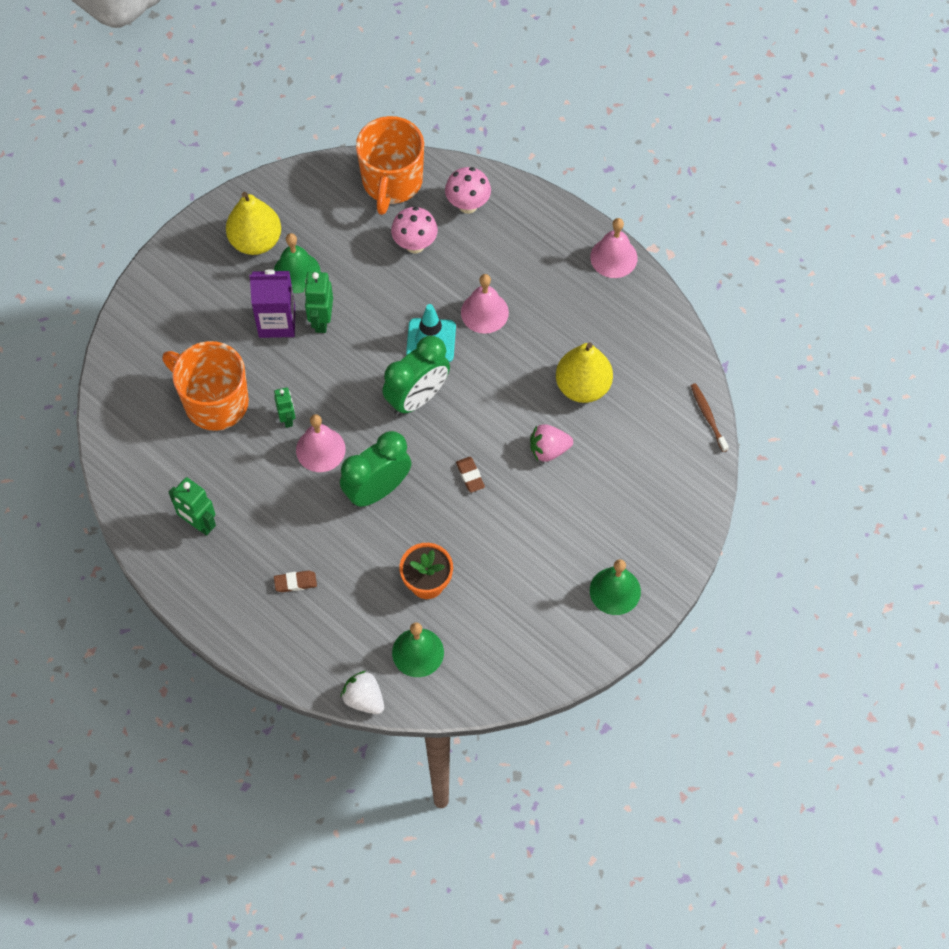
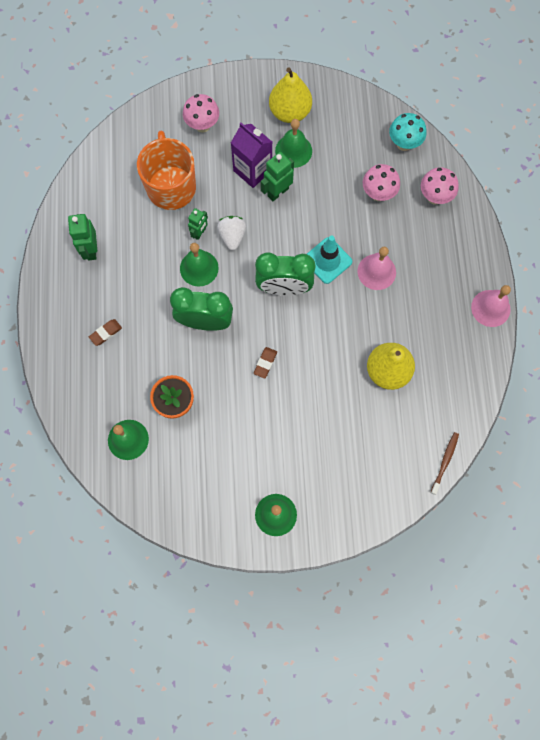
camera: 45 degrees right, 10 degrees up
(184, 322) = (202, 125): none -> pink mushroom
(295, 582) = (106, 333): brown eraser -> brown eraser turned 75 degrees counterclockwise
(320, 449) = (199, 268): pink bell -> green bell
(364, 699) = (72, 437): white strawberry -> white strawberry (232, 236)
(392, 182) = (404, 144): orange mug -> turquoise mushroom
(548, 450) = (327, 391): pink strawberry -> none

